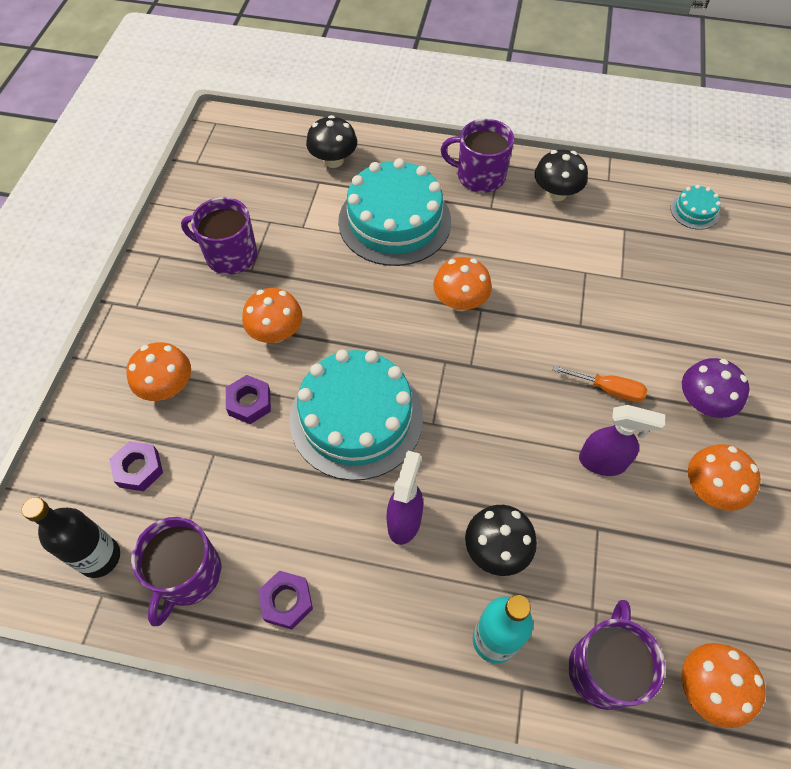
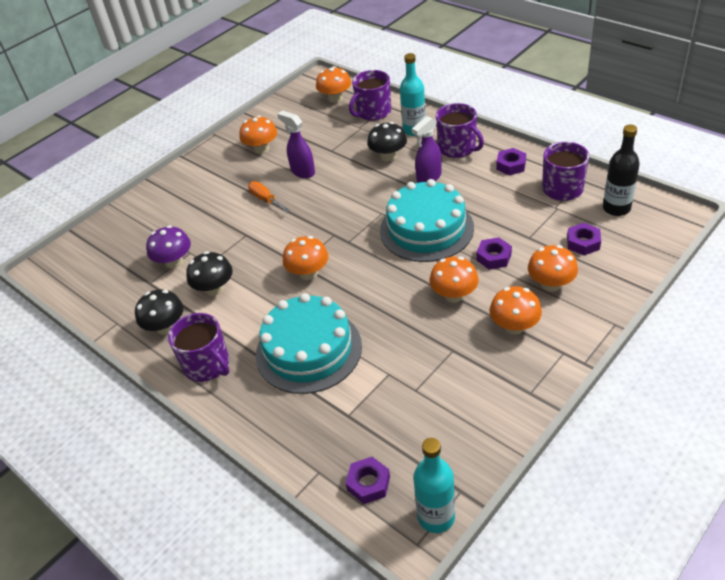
camera: 145 degrees left, 15 degrees down
(195, 318) = (514, 326): none -> orange mushroom
(208, 141) = (436, 517): none -> turquoise bottle
(230, 255) = (465, 370): purple mug -> purple mug (457, 148)
(271, 143) = (368, 483): none -> purple nut
(333, 160) = (319, 434): black mushroom -> black mushroom (214, 289)
(694, 211) = (90, 278): turquoise cake -> none
(702, 403) = (222, 179): purple mushroom -> purple mushroom (174, 262)

